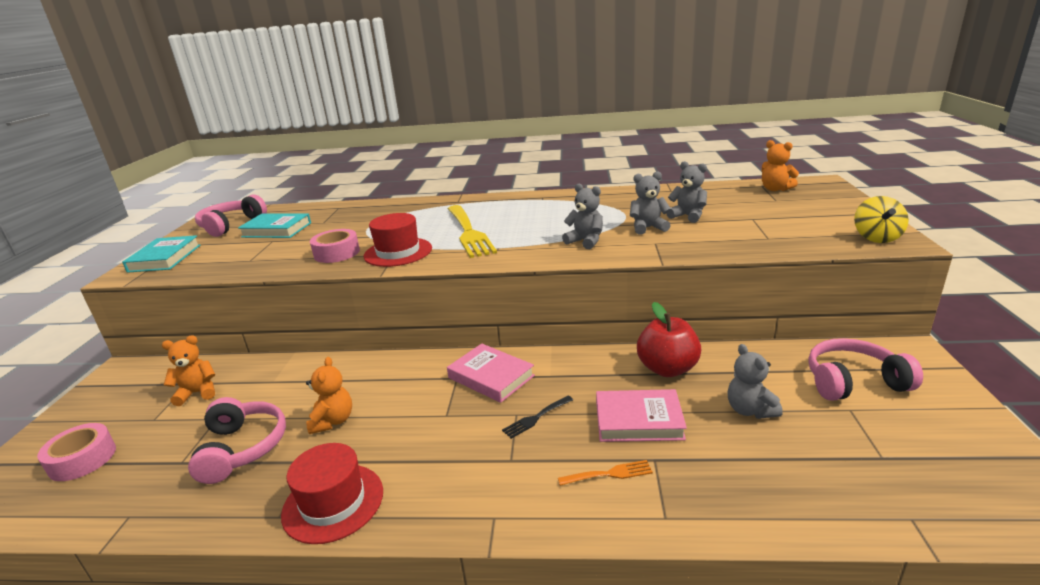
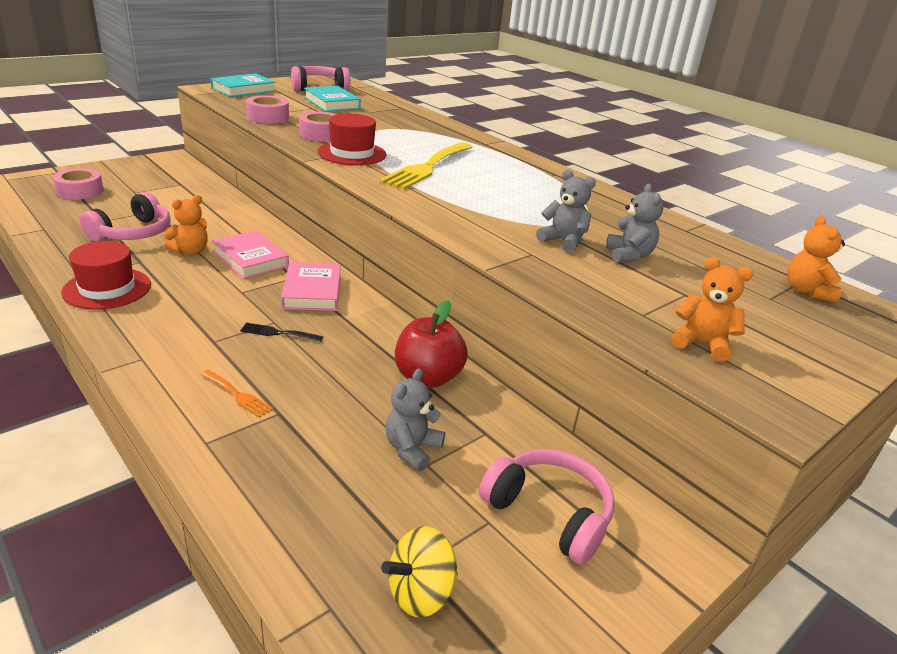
camera: 40 degrees right, 5 degrees up
(198, 393) = (174, 192): orange teddy bear -> orange teddy bear (702, 343)
(255, 265) = (268, 117): none -> pink tape
(585, 241) = (484, 220): grey teddy bear -> none
(638, 420) = (327, 386): pink book -> pink book (250, 259)
(876, 238) = (762, 390): yellow spinning top -> yellow spinning top (420, 593)

